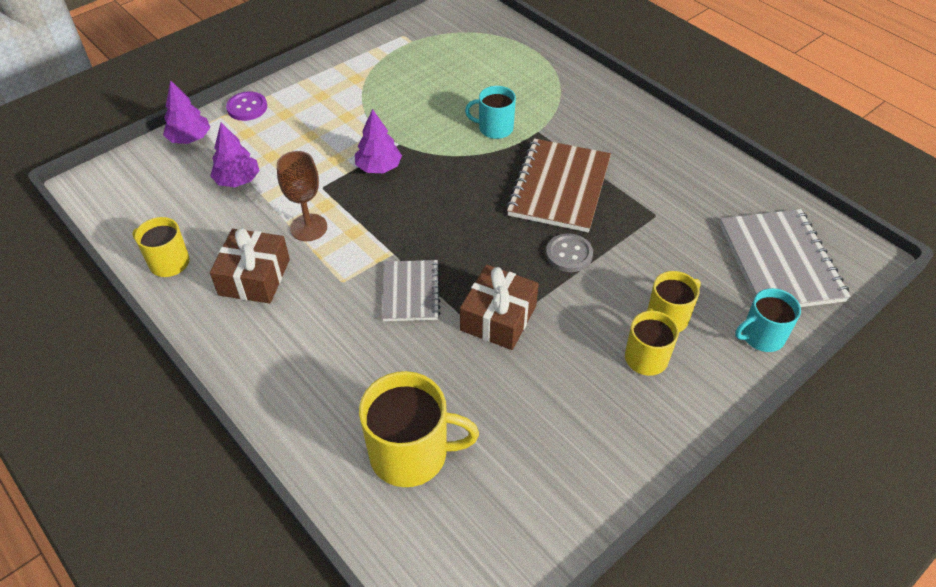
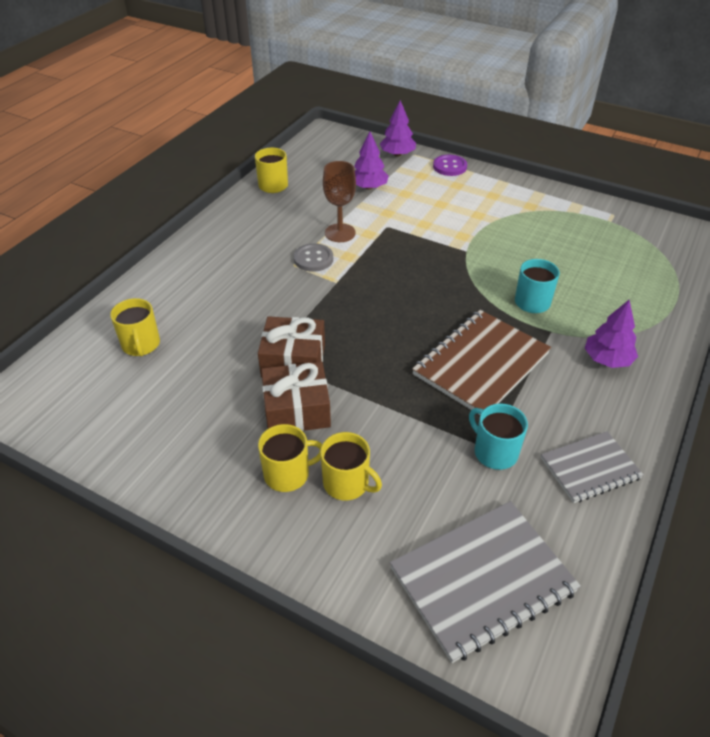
camera: 70 degrees right, 5 degrees down
(254, 277) = (278, 224): brown gift -> brown gift (297, 409)
(378, 167) = (429, 248): purple tree -> purple tree (607, 359)
(411, 292) = (299, 303): grey notebook -> grey notebook (590, 468)
(411, 453) = (141, 345): yellow mug -> yellow mug, size x0.61
(559, 187) = (481, 364): brown notebook -> brown notebook turned 45 degrees counterclockwise
(569, 254) = (393, 390): grey button -> grey button (313, 259)
(761, 336) = (355, 574): turquoise mug -> turquoise mug (494, 452)

